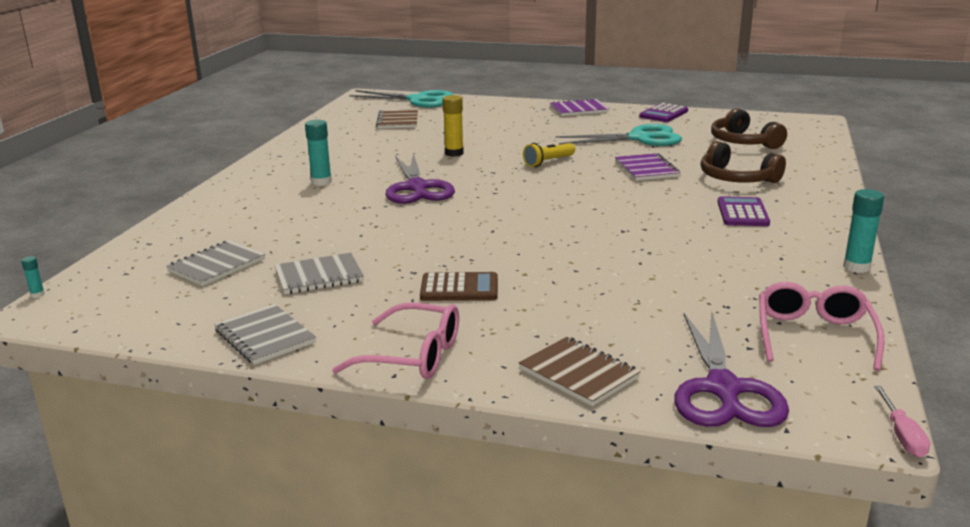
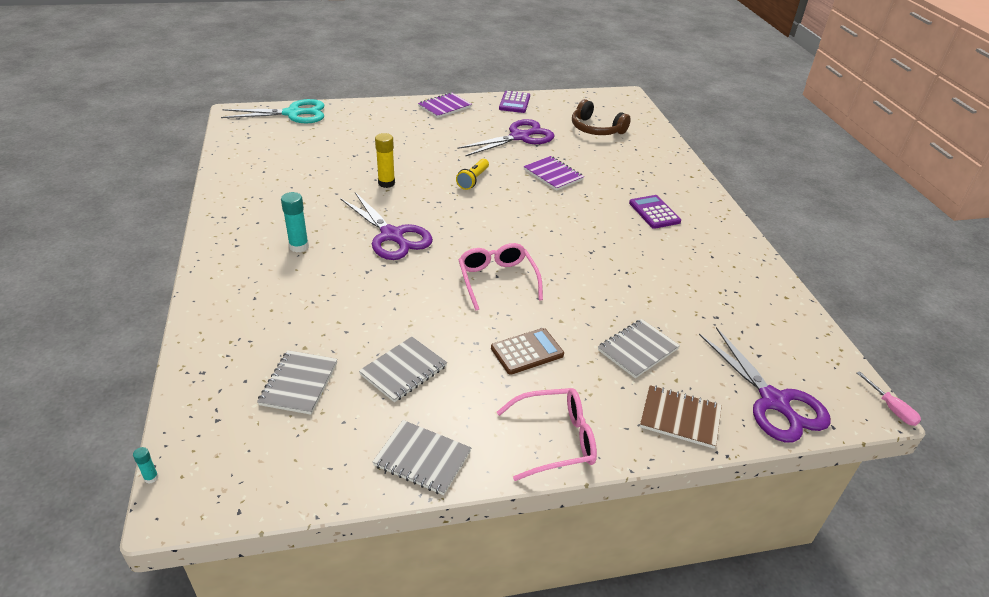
camera: 30 degrees left, 15 degrees up
(398, 121) = (299, 147): brown notebook -> none
(590, 311) = (637, 350): none -> grey notebook
(640, 138) = (520, 137): turquoise scissors -> purple scissors
(736, 178) = (622, 173): brown headphones -> none
(814, 335) = (785, 331): pink glasses -> pink glasses (497, 280)
(856, 267) = (761, 254): turquoise glue stick -> none

